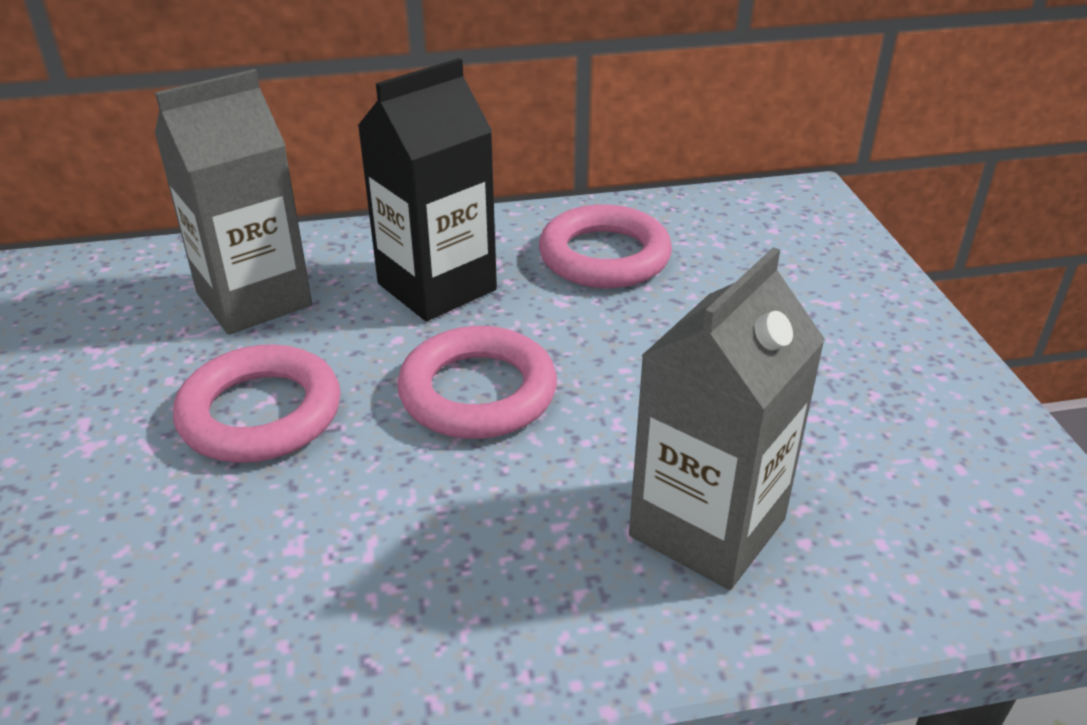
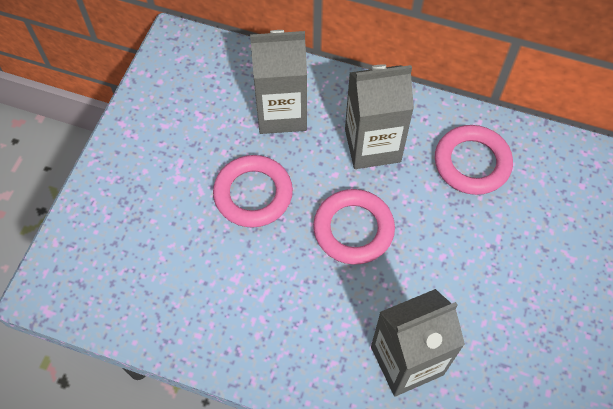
camera: 30 degrees right, 25 degrees up
(437, 287) = (372, 145): black carton -> grey carton

